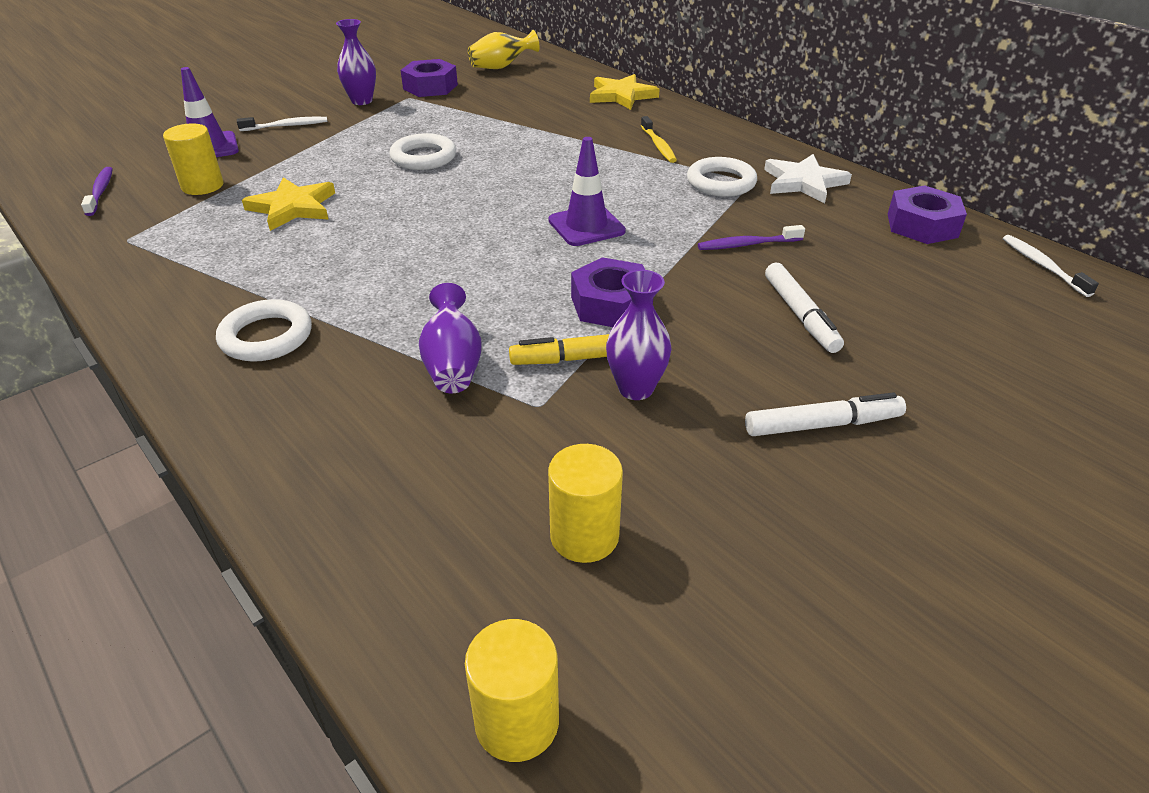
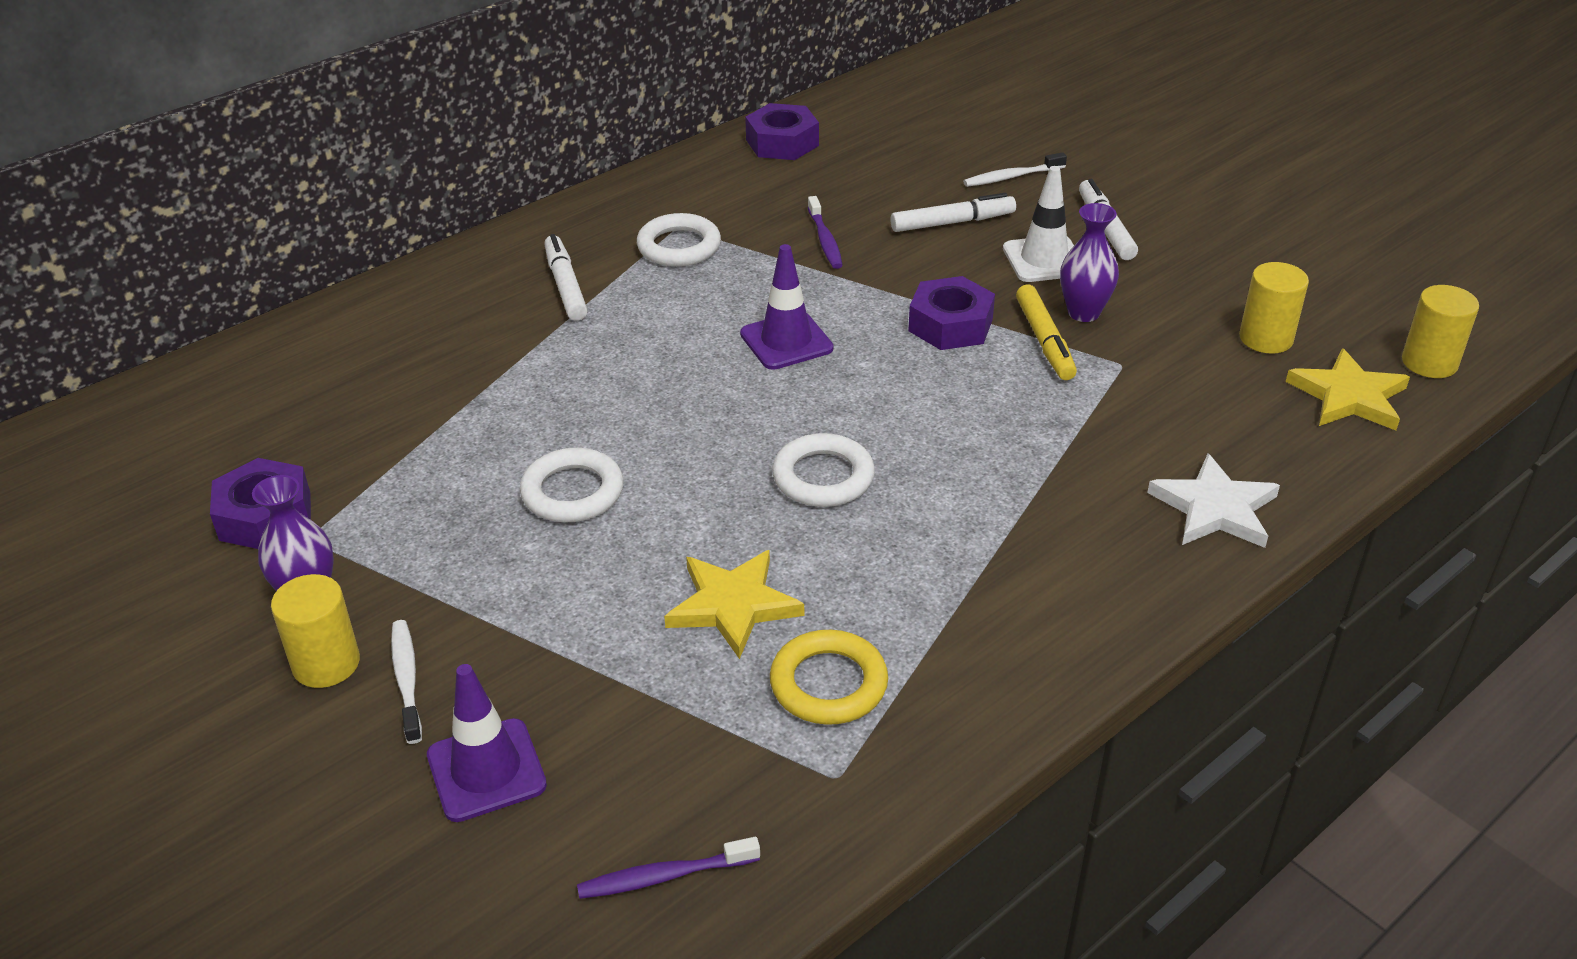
camera: 90 degrees left, 0 degrees up
(202, 186) = (651, 734): yellow cylinder -> yellow cylinder (326, 663)
(203, 238) = (828, 684): none -> yellow ring
(266, 337) = (1055, 563): white ring -> white ring (823, 477)
(453, 365) = (1075, 419): purple vase -> none
(501, 67) = (194, 438): yellow vase -> none
(621, 96) = (377, 312): yellow star -> yellow star (1349, 396)
(658, 145) = (566, 286): yellow toothbrush -> white marker
(739, 370) = (1044, 260): none -> white traffic cone
(803, 182) = (683, 195): white star -> white star (1215, 508)
(1042, 265) = (854, 100): white toothbrush -> white toothbrush (1011, 177)

